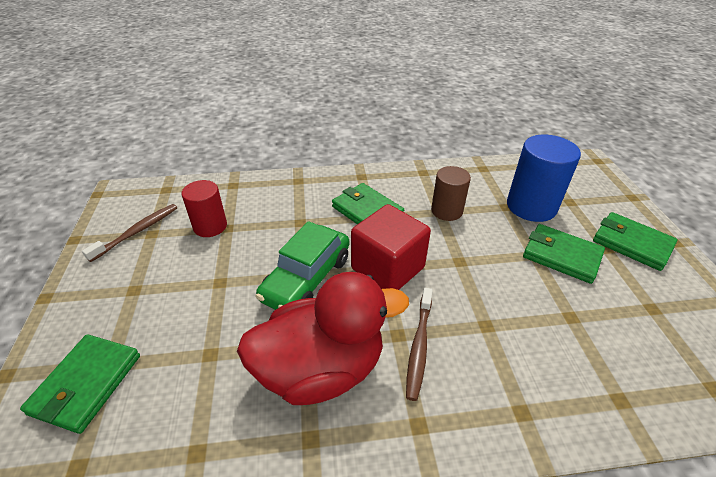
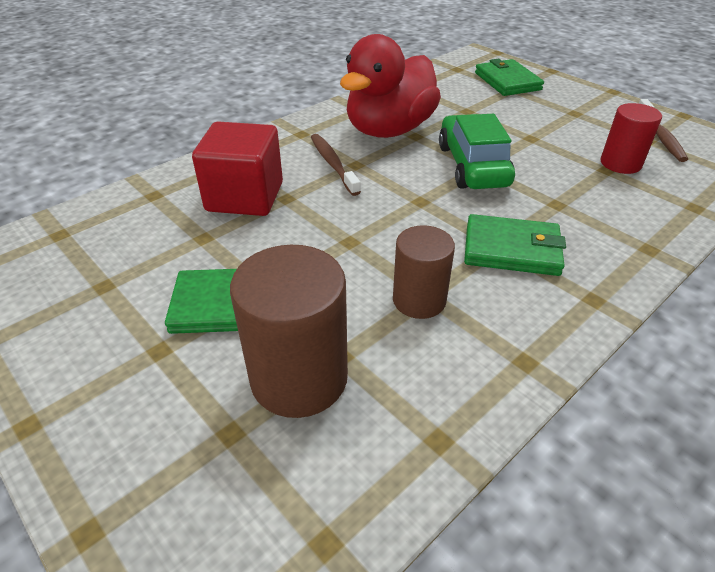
camera: 145 degrees right, 0 degrees up
(387, 268) = (415, 202): red cube -> red cube (245, 197)
(531, 206) = (299, 378): blue cylinder -> brown cylinder
(631, 243) = (114, 381): green wallet -> none

